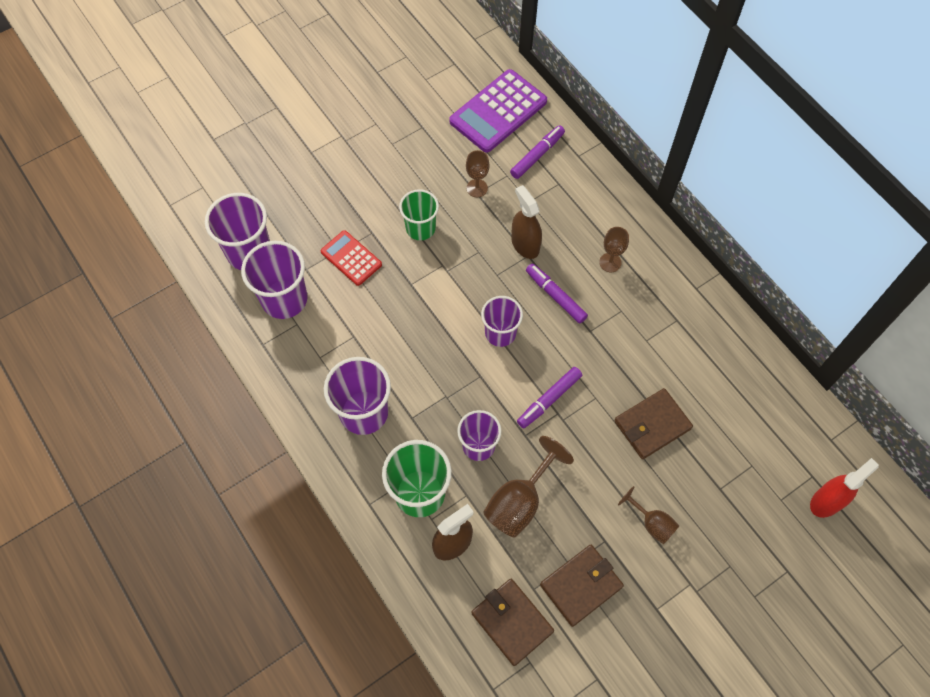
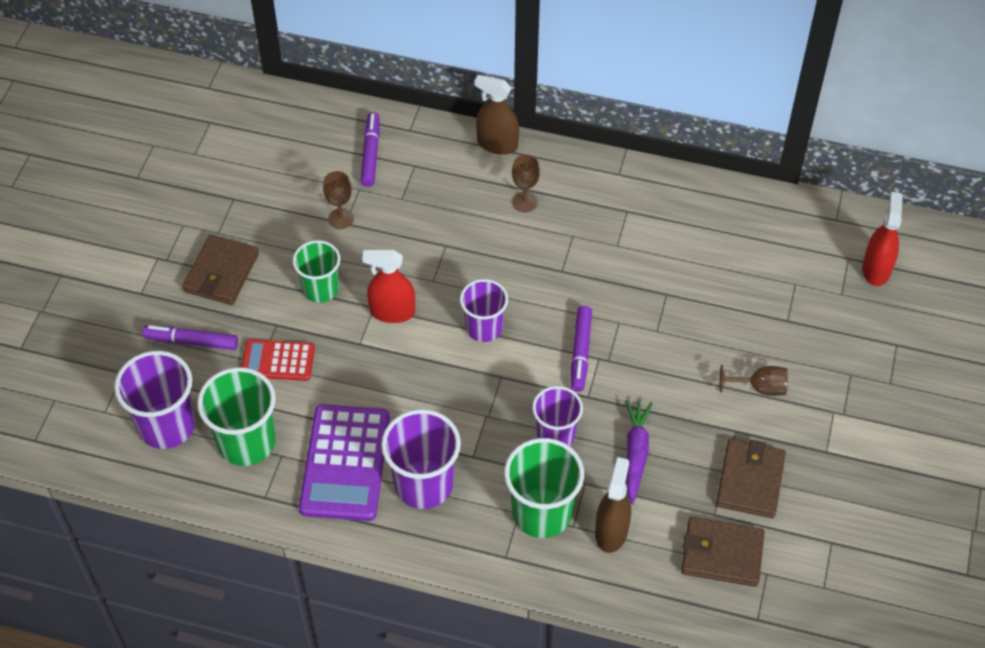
camera: 40 degrees left, 10 degrees down
(284, 299) = (246, 442): purple cup -> green cup
(451, 277) = (392, 312): none -> red spray bottle
(498, 112) = (296, 138): purple calculator -> purple calculator (345, 463)
(520, 502) = (635, 453): brown goblet -> purple carrot
(525, 244) = (433, 238): brown spray bottle -> brown spray bottle (497, 144)
(555, 296) = (503, 262): purple marker -> purple marker (191, 341)
(652, 425) = (686, 310): brown wallet -> brown wallet (221, 273)

